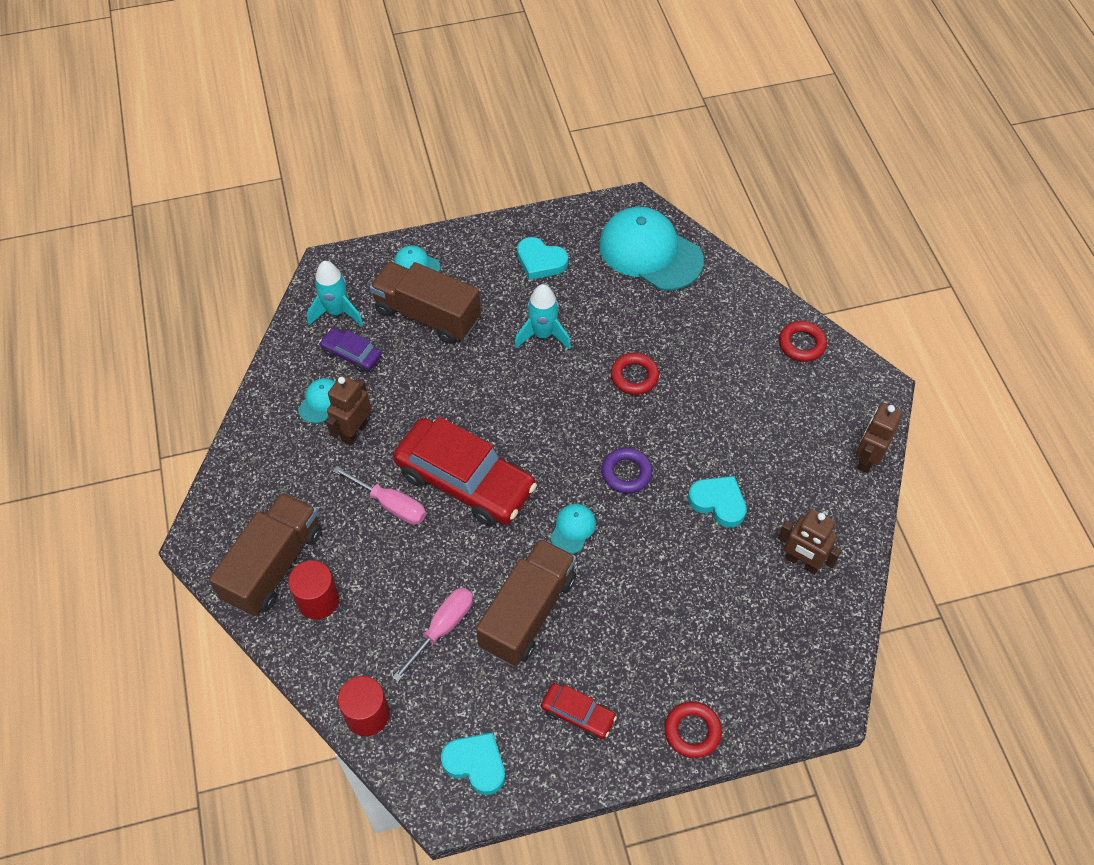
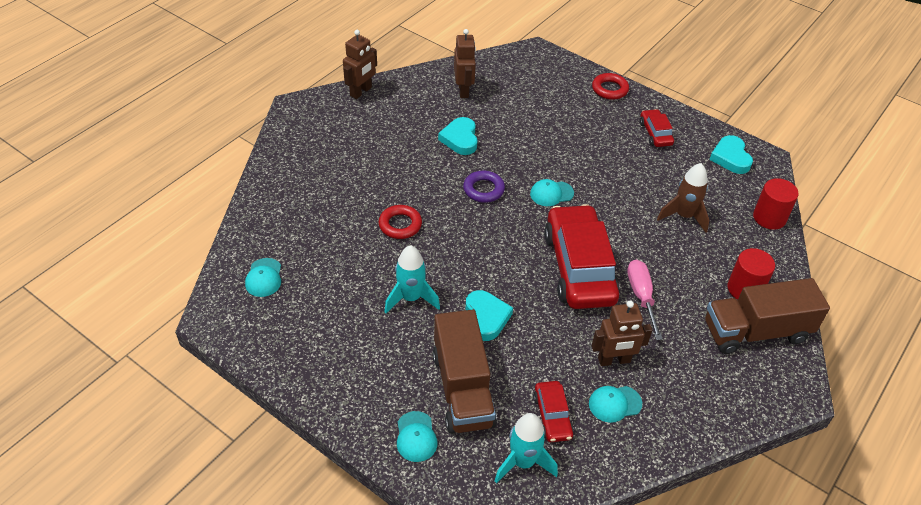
camera: 130 degrees left, 10 degrees down
(351, 354) = (552, 416): purple car -> red car
(442, 628) = (683, 216): pink screwdriver -> brown rocket
(528, 612) = (627, 184): brown truck -> none
(540, 261) = (334, 345): turquoise heart -> turquoise heart (486, 317)
(650, 252) = (264, 278): turquoise cap -> turquoise cap, size x0.44
(801, 344) = (290, 154): red ring -> none
(867, 458) = (361, 92): brown robot -> brown robot turned 45 degrees counterclockwise

